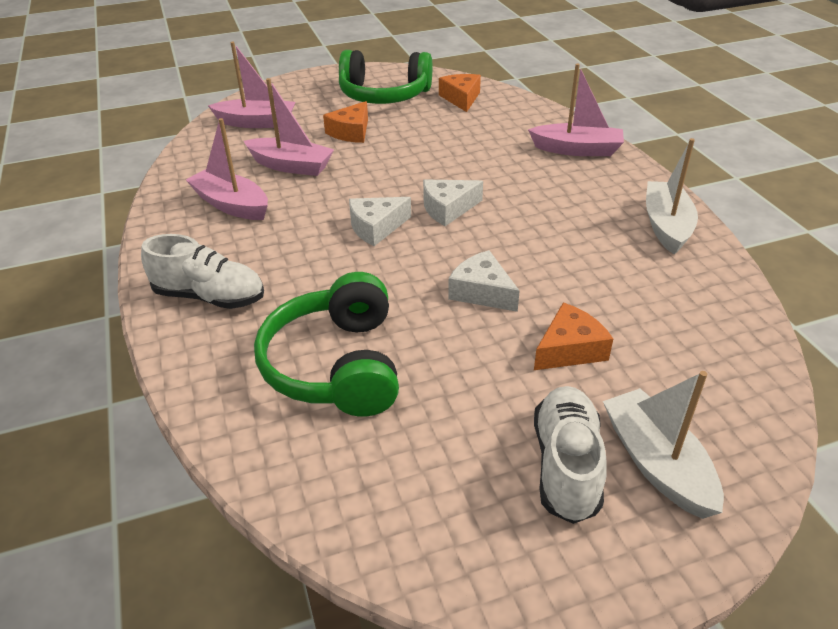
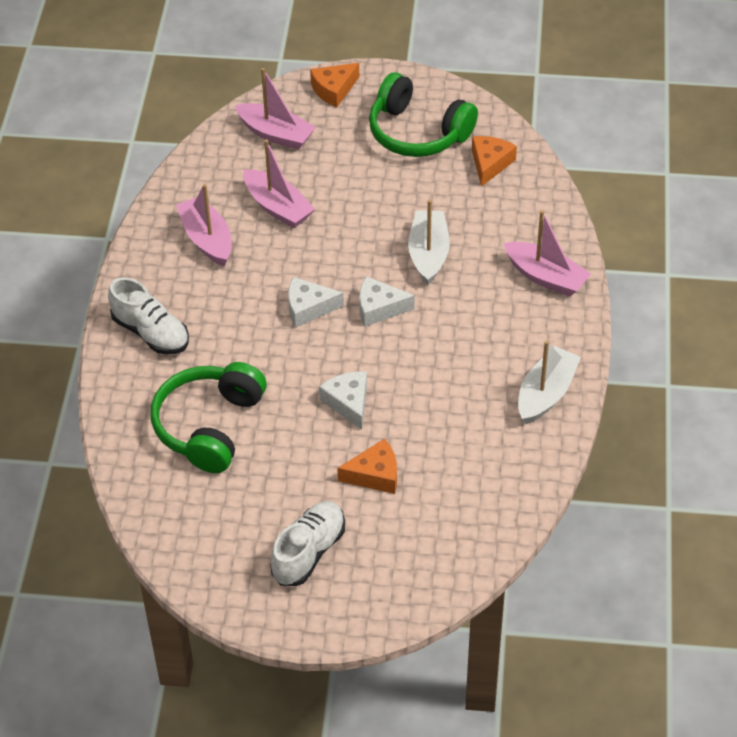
camera: 25 degrees right, 10 degrees up
(351, 132) = (354, 178): orange cheese -> orange cheese (334, 90)
(657, 463) = (365, 573): white boat -> white boat (428, 254)

